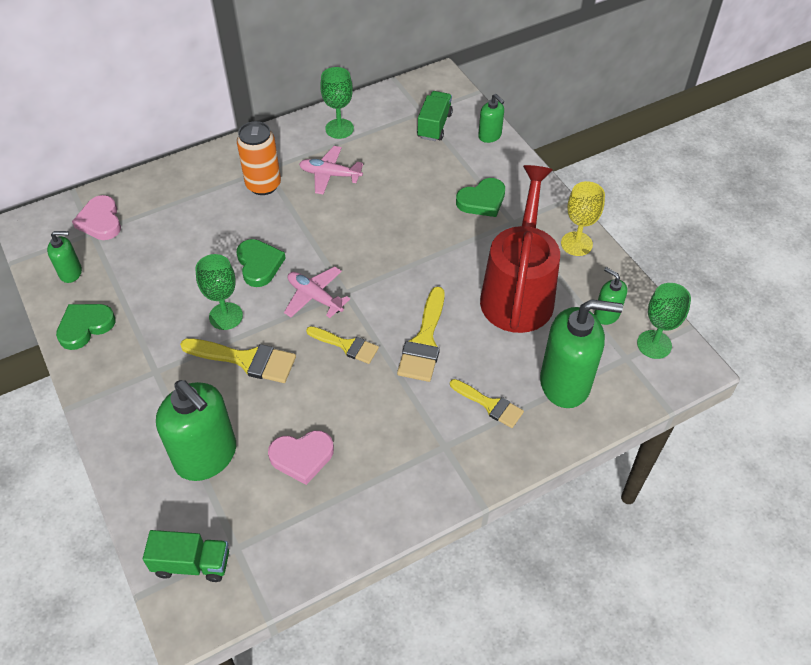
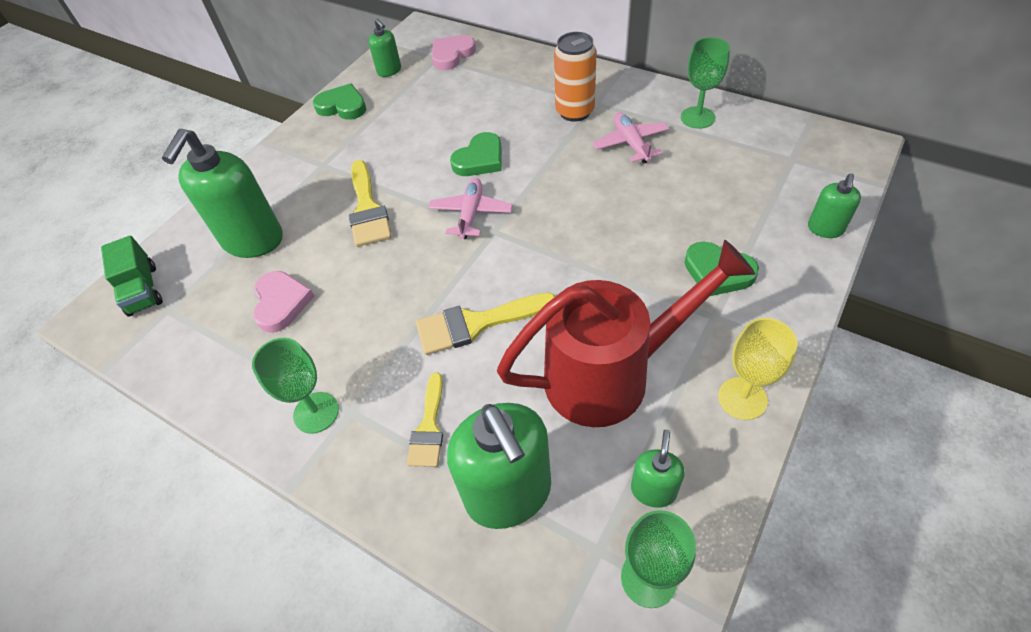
camera: 65 degrees right, 0 degrees up
(226, 316) = (406, 171): green goblet -> green goblet (316, 412)
(302, 457) = (281, 303): pink heart -> pink heart turned 150 degrees counterclockwise
(346, 345) = (429, 266): yellow brush -> none
(434, 125) = (784, 178): green truck -> none

